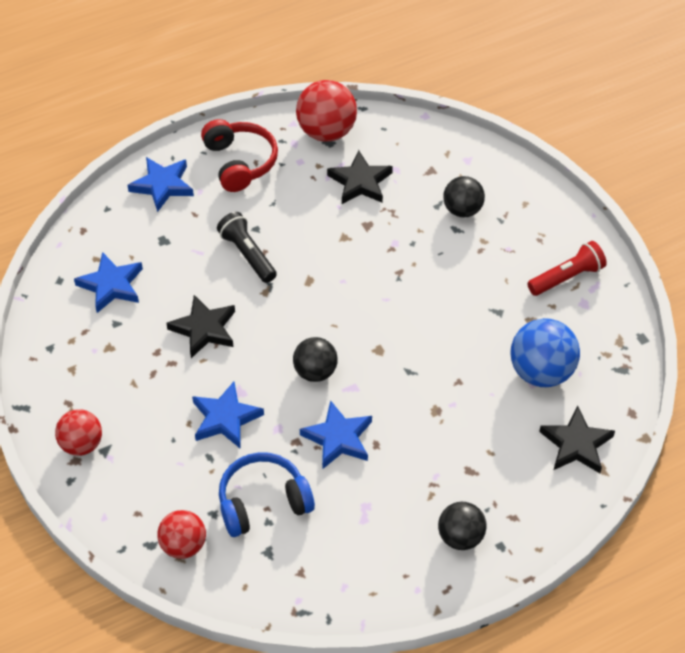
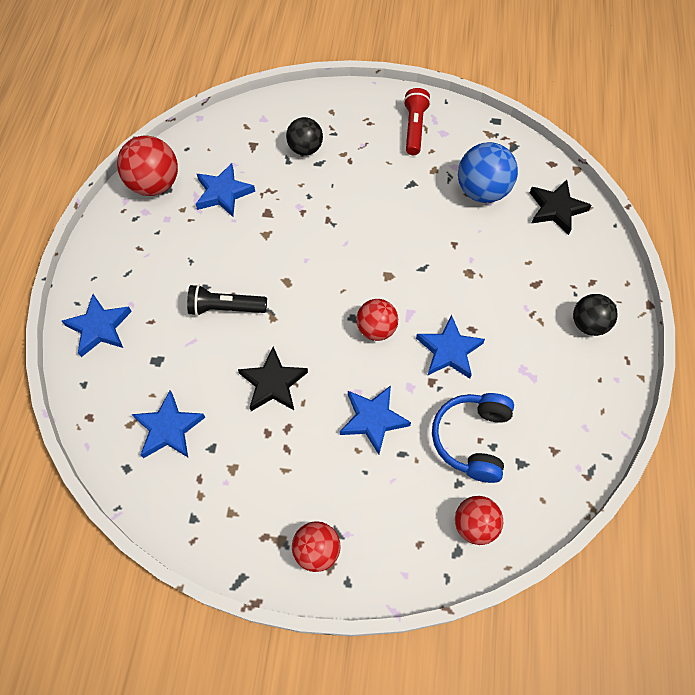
camera: 55 degrees left, 10 degrees up
(240, 162) = (129, 259): red headphones -> none
(315, 372) = (376, 329): black ball -> red ball
(360, 182) = (223, 193): black star -> blue star

